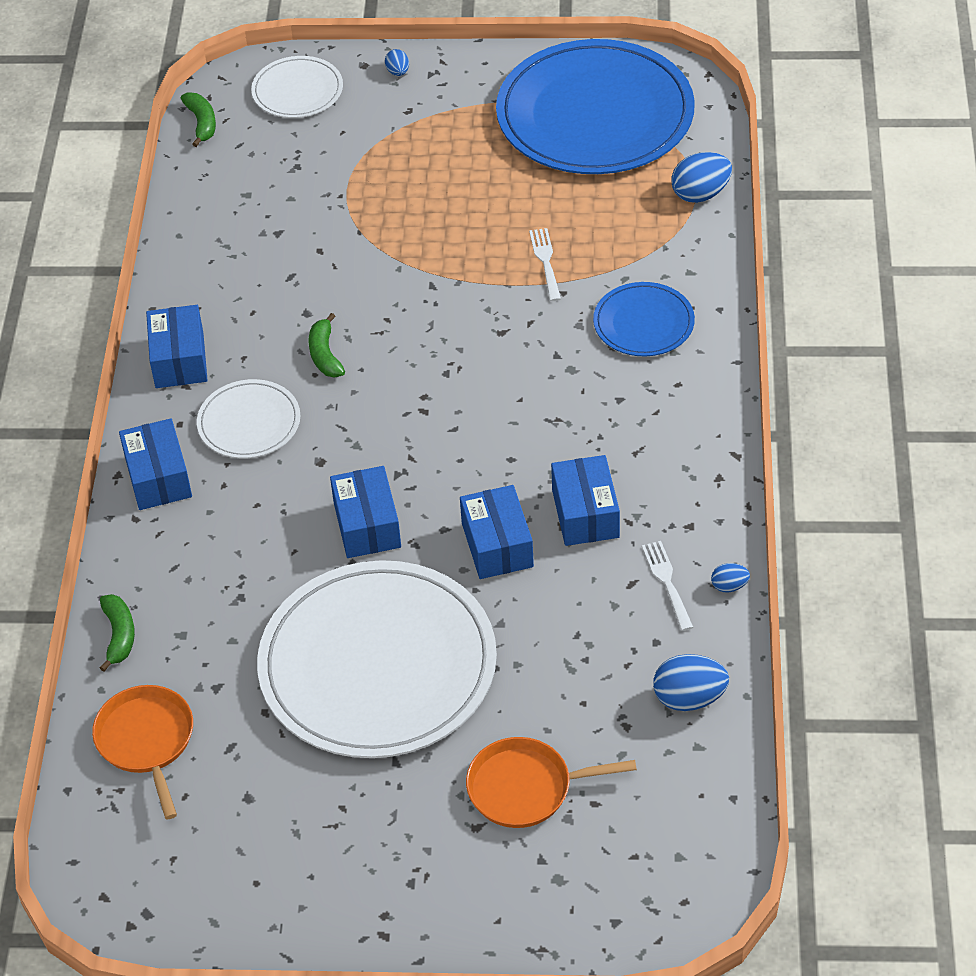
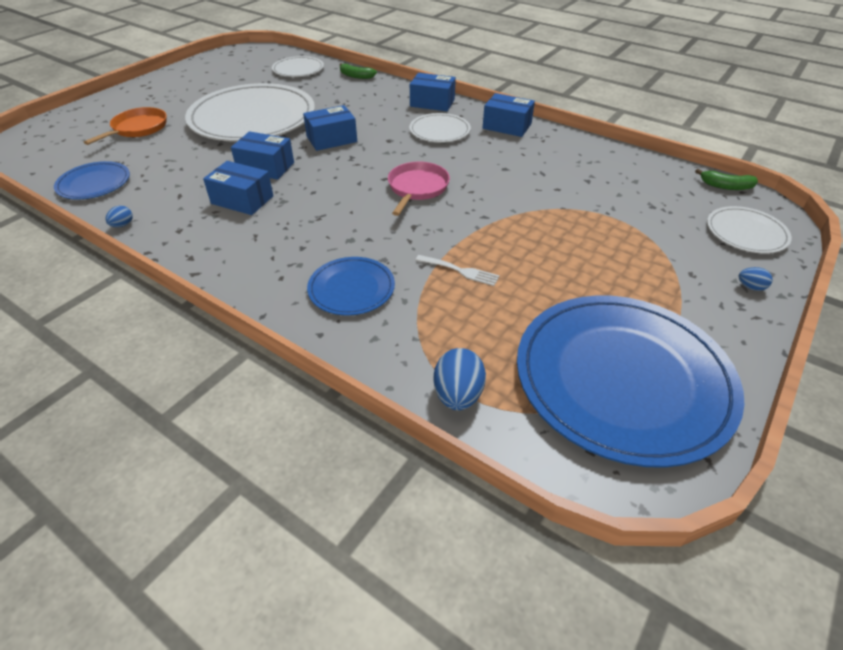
camera: 120 degrees right, 5 degrees down
(147, 741) = (298, 69): orange pan -> white plate
(325, 355) = (464, 164): green banana -> none
(367, 525) = (331, 139): blue box -> blue box turned 45 degrees counterclockwise
(420, 369) = (417, 188): none -> pink pan
(667, 582) = (160, 206): white fork -> none
(689, 698) = (94, 183): blue egg -> blue plate

